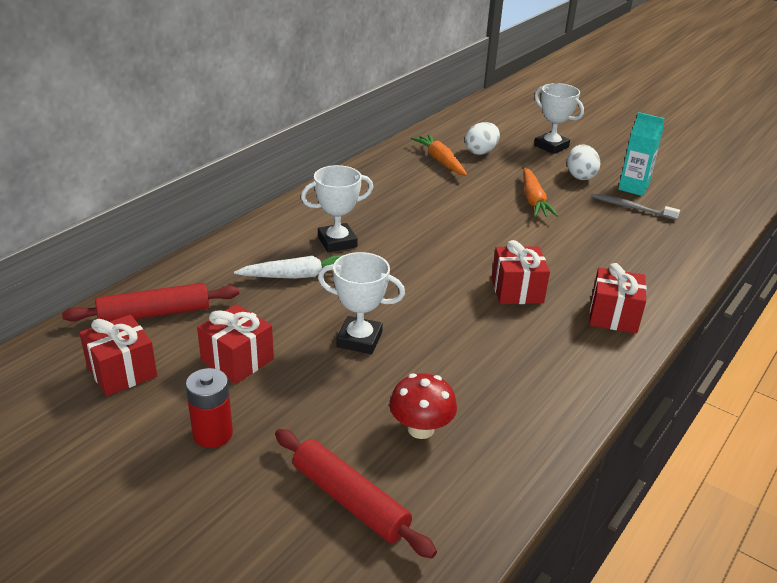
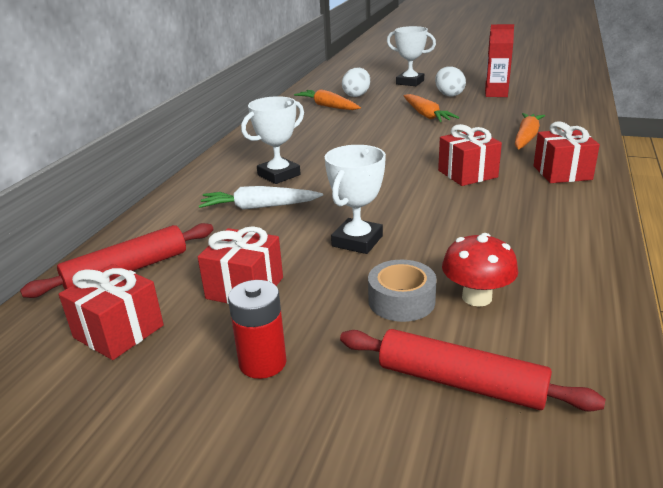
camera: 15 degrees left, 5 degrees down
(297, 276) = (259, 207): white carrot -> white carrot turned 150 degrees counterclockwise
(355, 412) = (401, 301): none -> grey tape
(359, 339) = (357, 241): white trophy -> white trophy turned 60 degrees counterclockwise
(615, 260) = (526, 138): none -> orange carrot
(631, 208) = (506, 105): grey toothbrush -> none
(633, 188) = (496, 94): turquoise carton -> red carton

